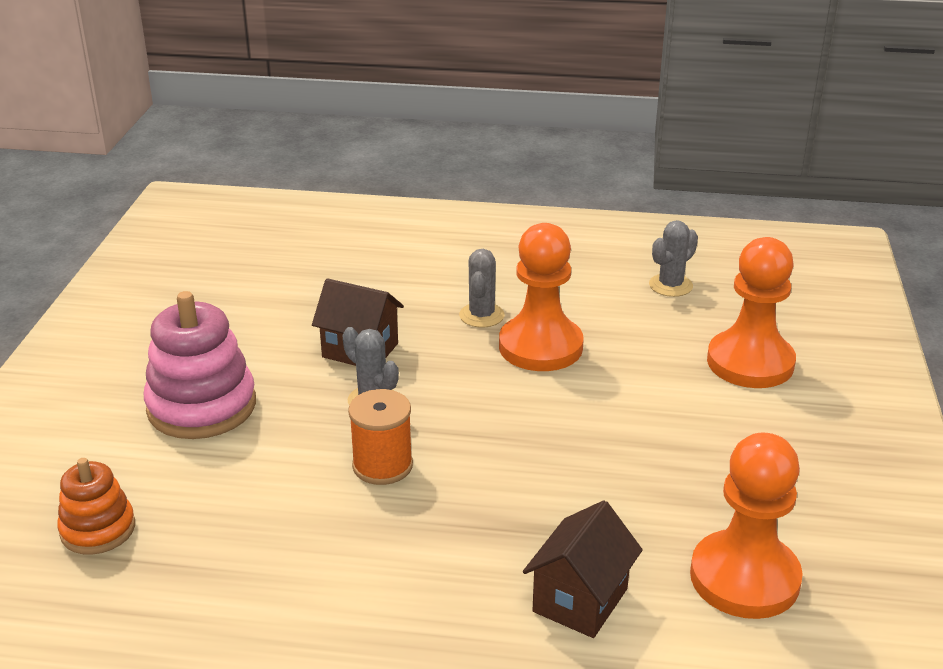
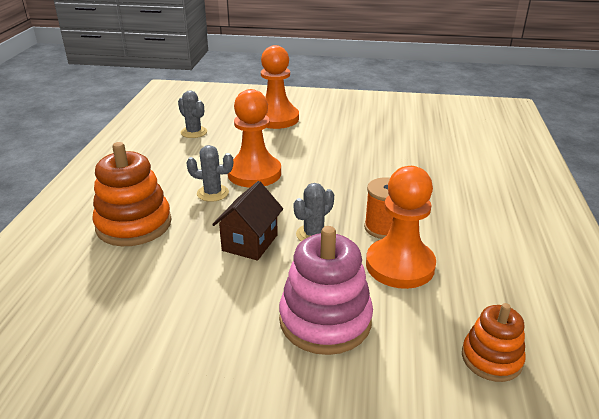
camera: 90 degrees left, 0 degrees up
(408, 268) = (134, 224): none -> orange stacking toy
(580, 600) = (471, 169): brown house -> none
(744, 578) = (439, 133): orange pawn -> orange pawn (400, 265)

